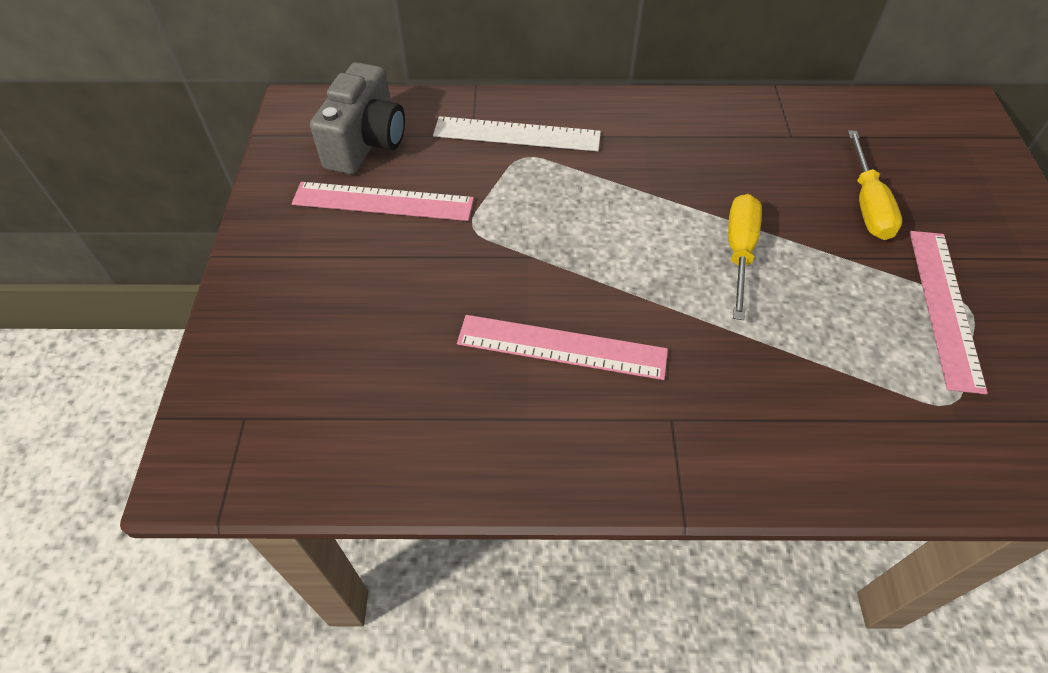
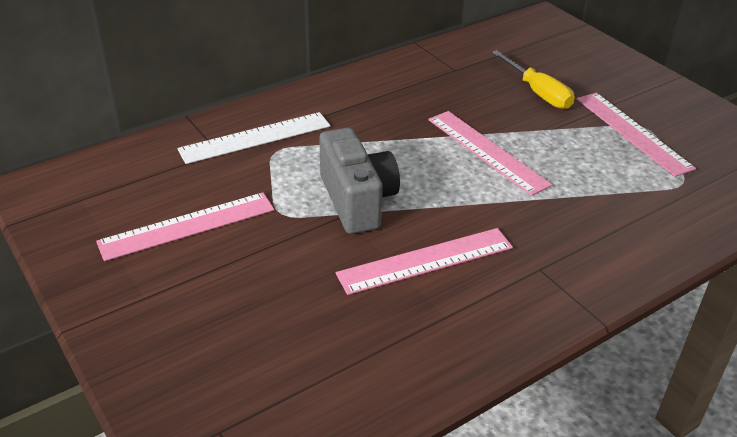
camera: 35 degrees left, 15 degrees down
(366, 143) = (129, 190): grey camera -> grey camera (357, 201)
(739, 252) = (487, 151): yellow screwdriver -> pink ruler

